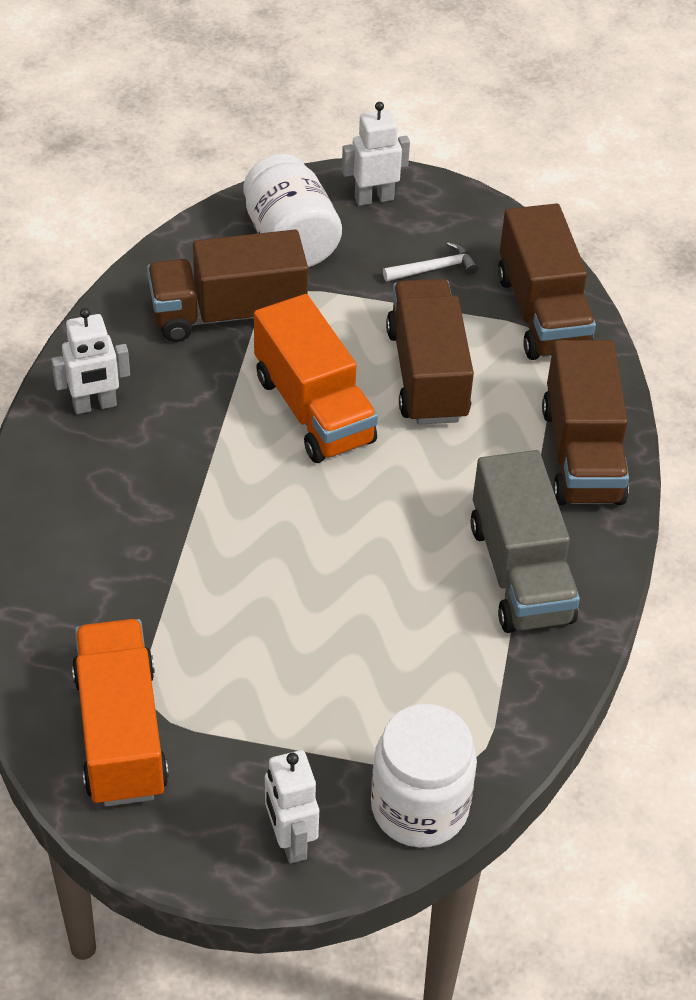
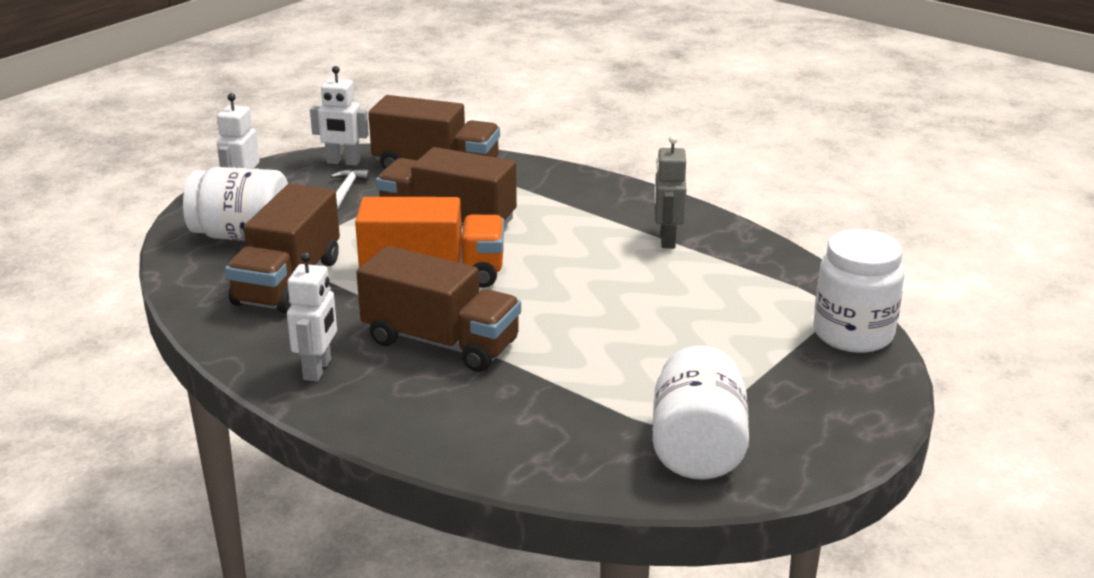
camera: 60 degrees left, 20 degrees down
(121, 733) = (697, 448): orange truck -> white jar
(290, 840) = (854, 396): white robot -> white robot (343, 162)
(520, 572) = (667, 240): grey truck -> grey robot
(581, 454) = (580, 191): brown truck -> brown truck (441, 342)

